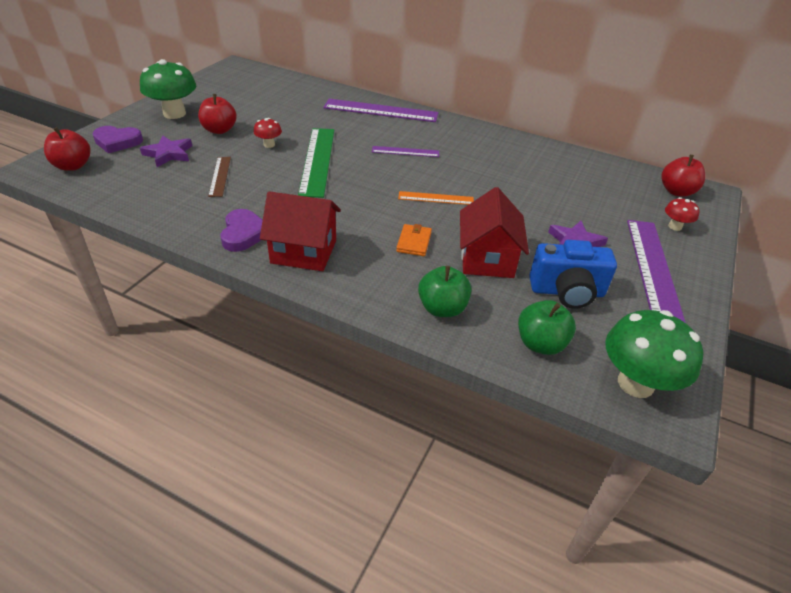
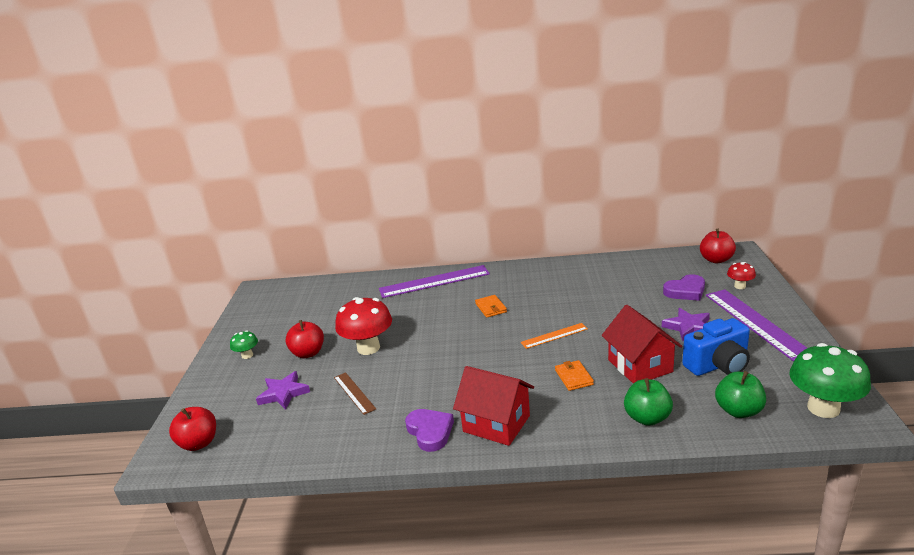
camera: 20 degrees left, 15 degrees down
(117, 142) = (219, 403): purple heart -> purple heart (685, 291)
(174, 114) = (247, 355): green mushroom -> green mushroom, size x0.49
(269, 145) = (368, 348): red mushroom -> red mushroom, size x2.03
(303, 252) = (496, 423): red house -> red house turned 45 degrees clockwise
(317, 161) = (426, 344): green ruler -> none
(405, 151) = (491, 308): purple ruler -> orange wallet

